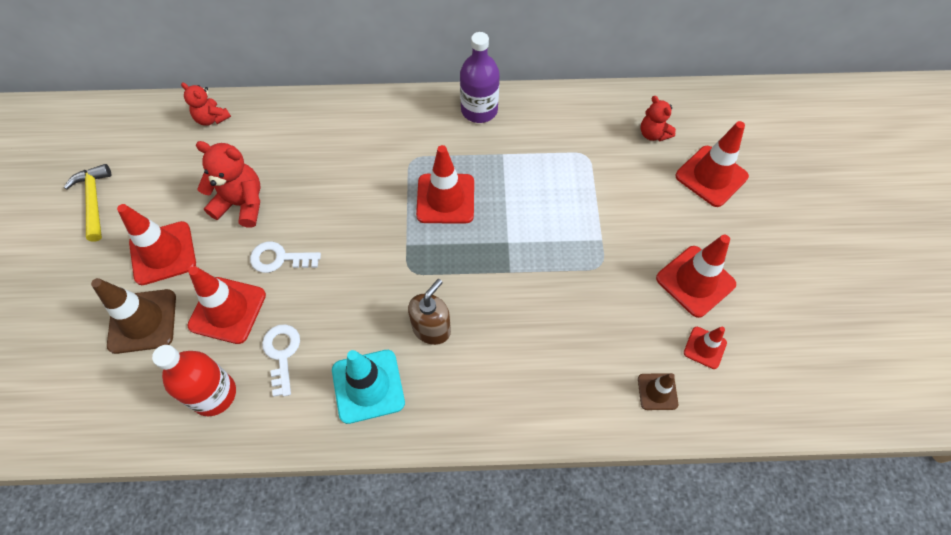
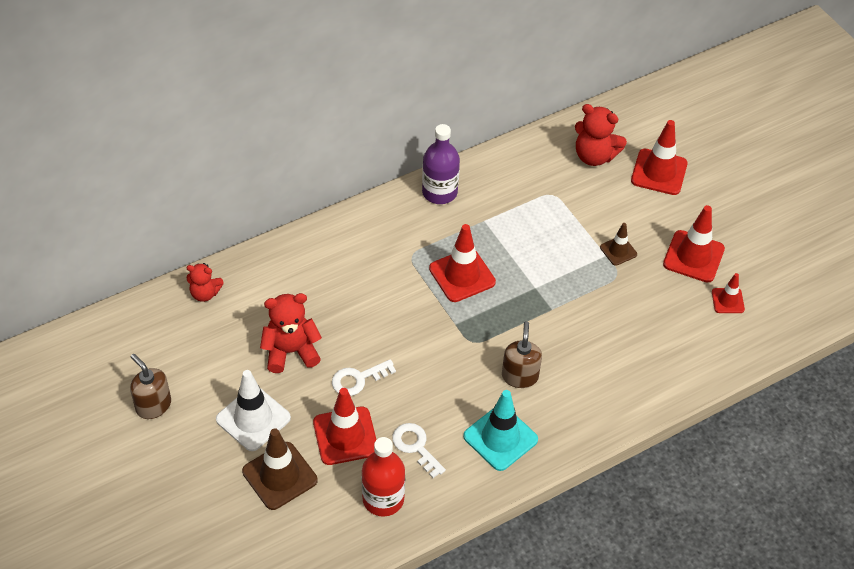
camera: 30 degrees left, 10 degrees down
(94, 201) = (153, 405): yellow hammer -> brown soap dispenser
(163, 253) = (253, 418): red traffic cone -> white traffic cone
(653, 134) = (594, 156): red teddy bear -> red teddy bear, size x1.60
(657, 391) = (713, 345): brown traffic cone -> brown traffic cone (618, 251)

